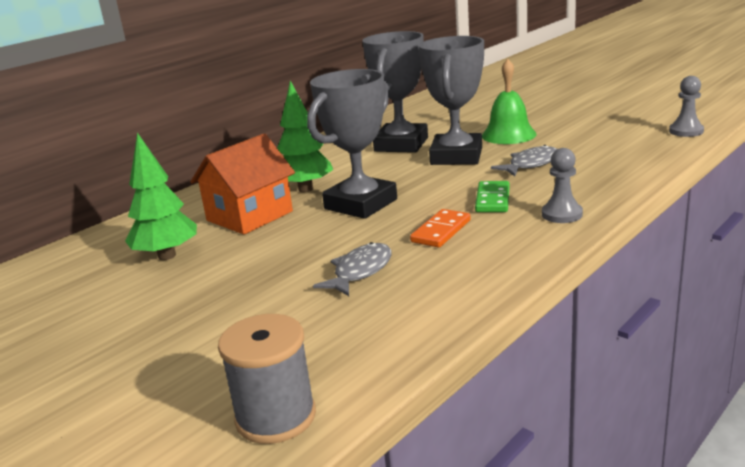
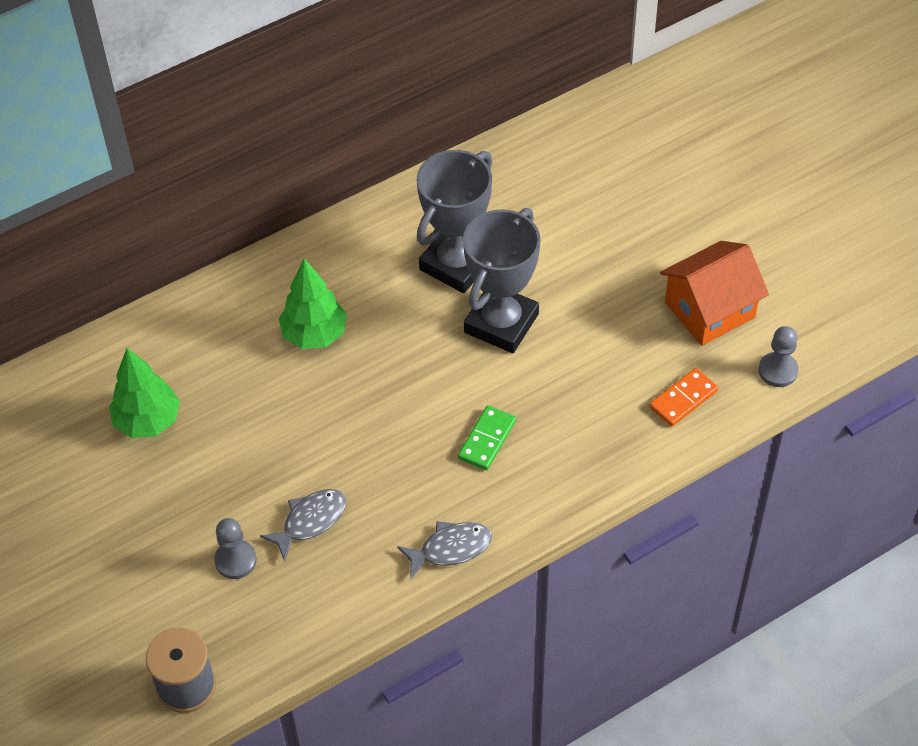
camera: 15 degrees right, 30 degrees up
(249, 216) = (242, 372): orange house -> orange house (709, 310)
(360, 204) = (357, 393): grey trophy -> none
(441, 231) = (409, 481): orange domino -> orange domino (683, 399)
(508, 135) = (586, 291): green bell -> none
(531, 164) = (566, 378): grey fish -> grey fish (450, 549)
(562, 214) = (533, 496): grey pawn -> grey pawn (235, 560)

